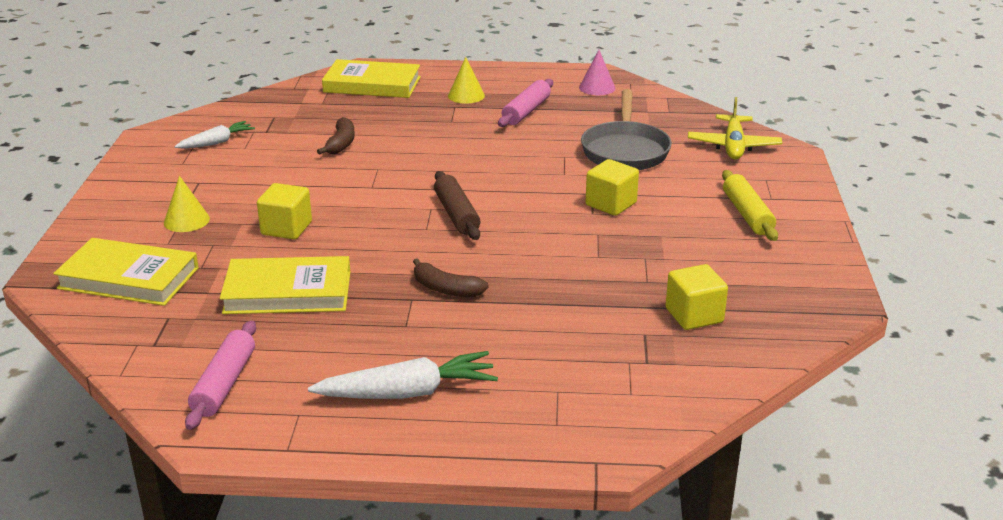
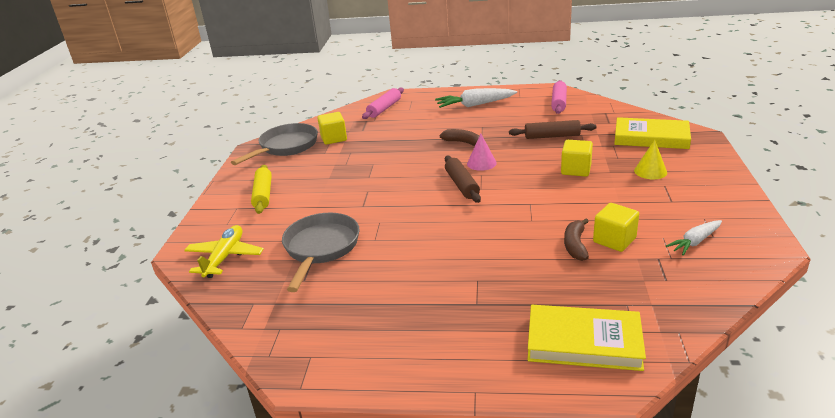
camera: 175 degrees left, 0 degrees up
(288, 292) = (552, 136): yellow book -> brown rolling pin
(466, 95) = (465, 323): yellow cone -> none
(526, 111) = (400, 298): pink rolling pin -> pink rolling pin (384, 109)
(597, 88) = (311, 344): pink cone -> pink cone (481, 163)
(611, 204) = (352, 198): yellow cube -> yellow cube (614, 240)
(777, 301) = (286, 147): none -> grey pan

